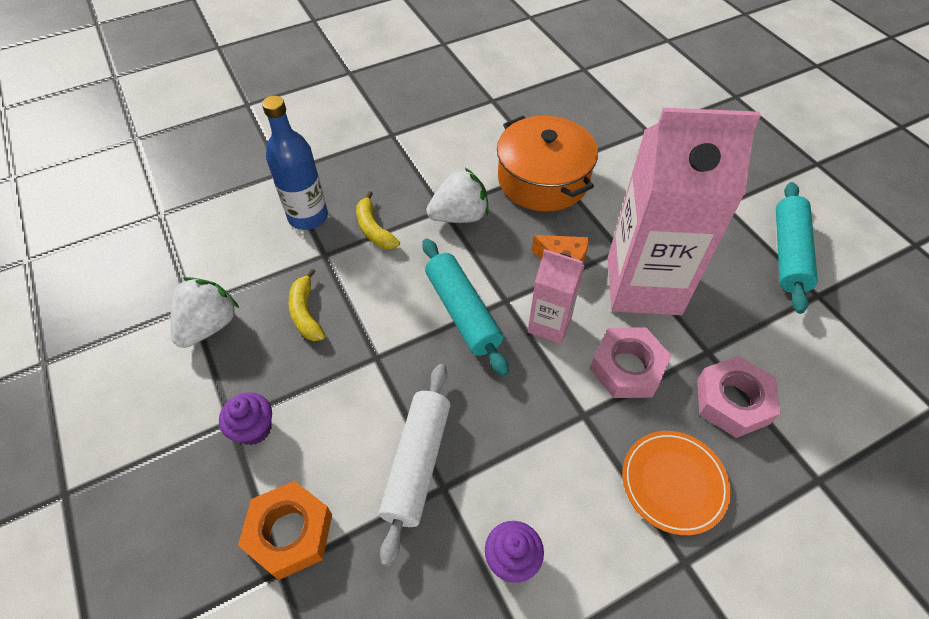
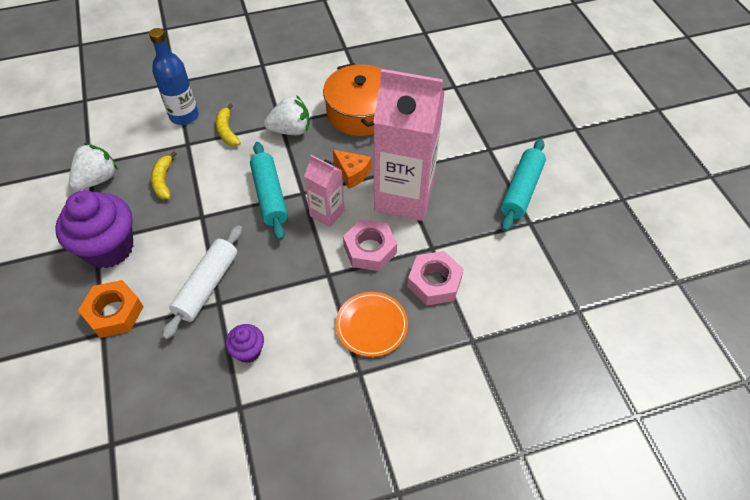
camera: 10 degrees right, 0 degrees up
(254, 429) = (109, 248): purple cupcake -> purple cupcake, size x2.08

